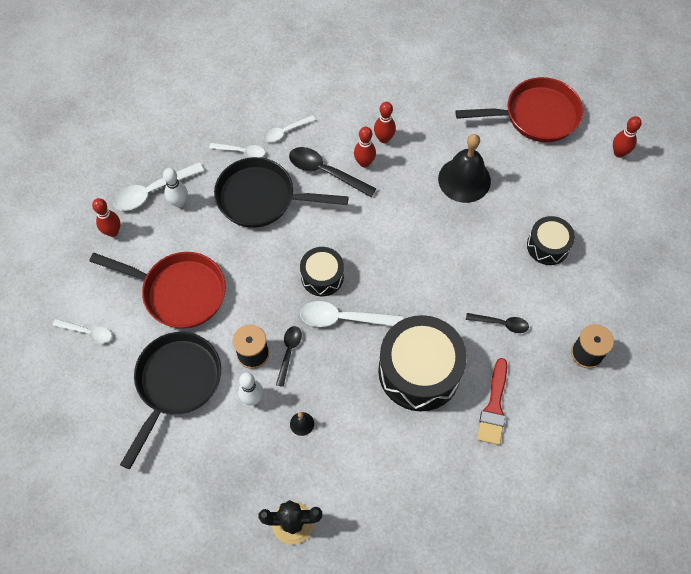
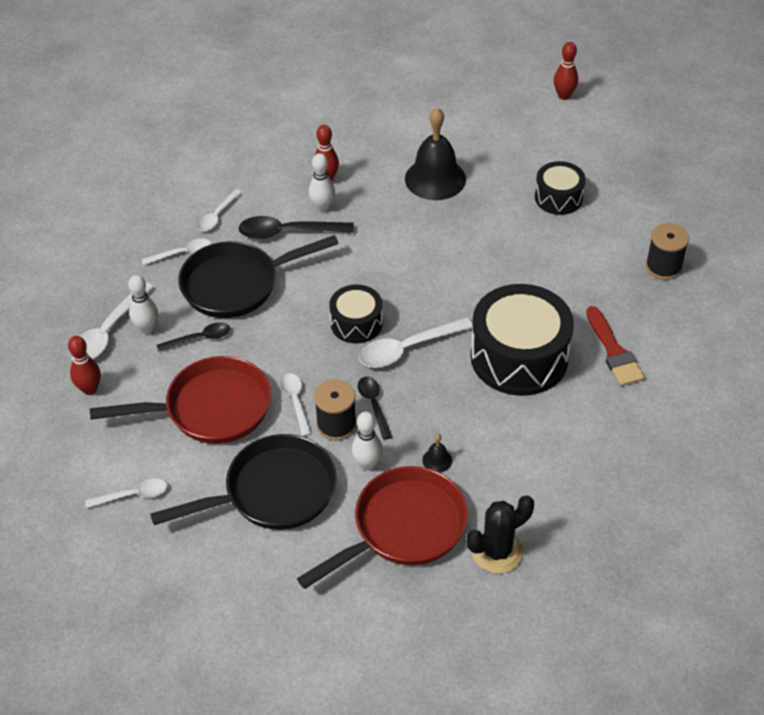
camera: 30 degrees left, 15 degrees down
(176, 383) = (273, 492): black pan -> black pan turned 75 degrees clockwise
(238, 319) = (295, 401): none -> white spoon
(364, 163) = (322, 207): red bowling pin -> white bowling pin
(501, 323) = (566, 280): black spoon -> black spoon (199, 338)
(536, 116) = (462, 98): red pan -> red pan (403, 528)

